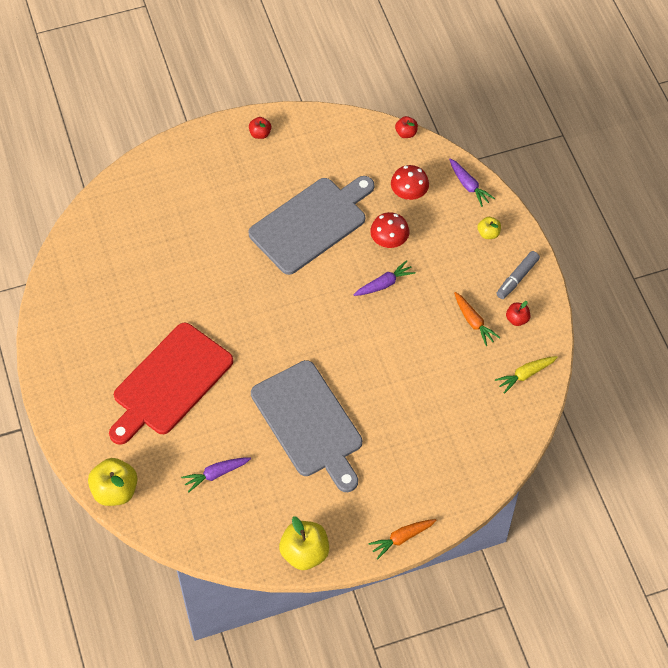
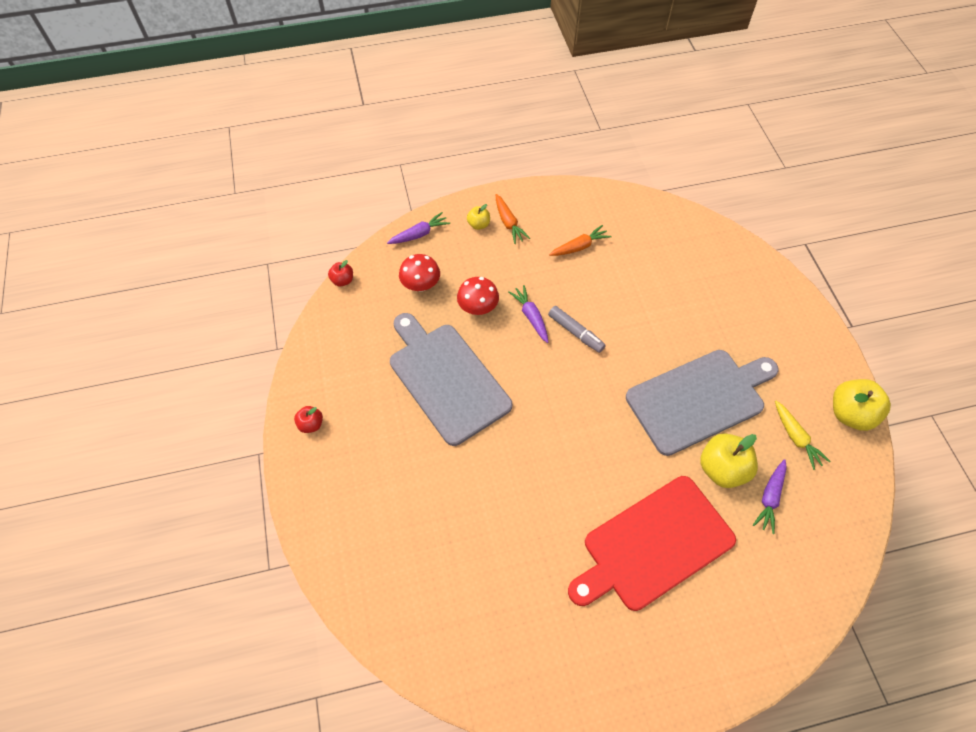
camera: 85 degrees left, 0 degrees up
(115, 490) = (804, 617): yellow apple -> yellow apple (722, 469)
(170, 382) = (654, 545): red cutting board -> red cutting board turned 105 degrees clockwise
(216, 474) = (770, 498): purple carrot -> purple carrot turned 45 degrees clockwise
(402, 538) = (820, 327): orange carrot -> orange carrot (508, 223)
(517, 278) = (532, 208): grey marker -> grey marker (575, 332)
(517, 319) = (577, 213): red apple -> none
(525, 375) = (638, 214): yellow carrot -> yellow carrot (796, 437)

